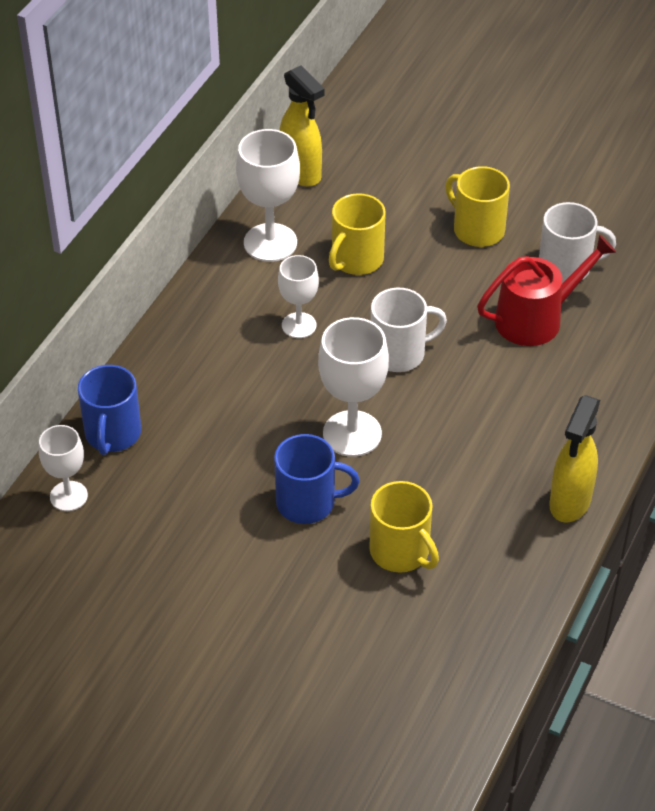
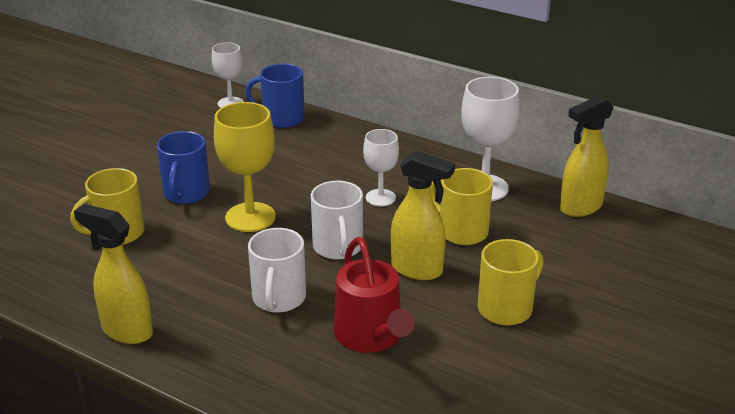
camera: 95 degrees right, 15 degrees down
(352, 433) = (250, 217): white goblet -> yellow goblet
(428, 291) = (417, 270): none -> yellow spray bottle
(566, 267) = (447, 367): white mug -> white mug (278, 298)

